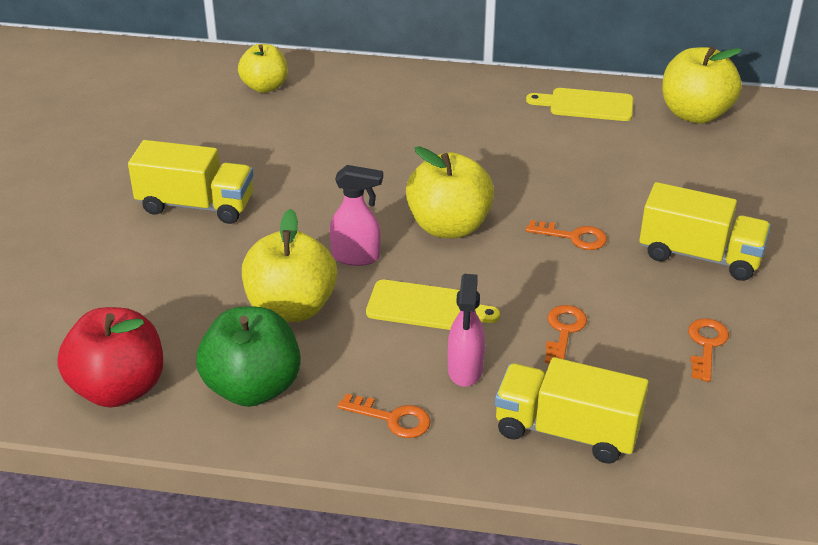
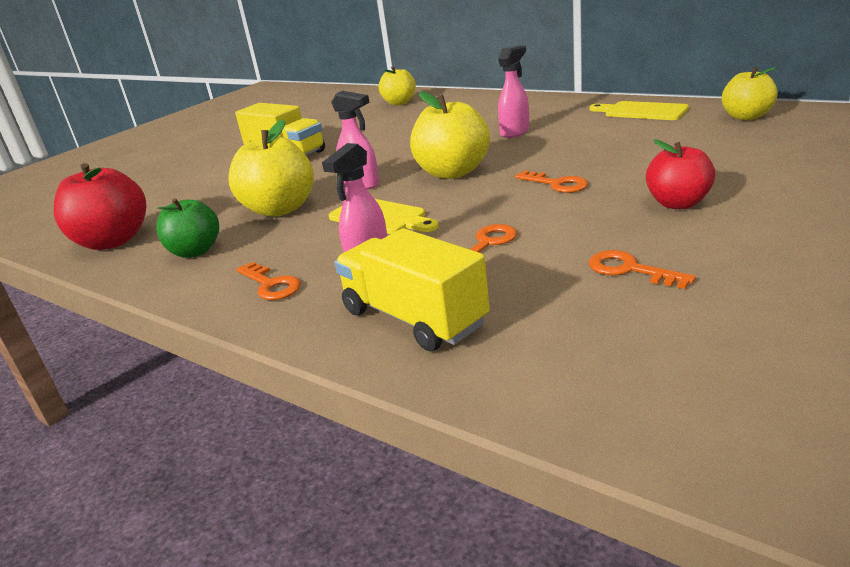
camera: 30 degrees right, 10 degrees down
(252, 388) = (195, 251): green apple -> green apple, size x0.66
(468, 148) = (515, 132): none -> pink spray bottle
(695, 114) = (746, 117): yellow apple -> yellow apple, size x0.66
(699, 255) = (678, 203): yellow truck -> red apple
(706, 345) = (630, 270): orange key -> orange key turned 90 degrees counterclockwise

